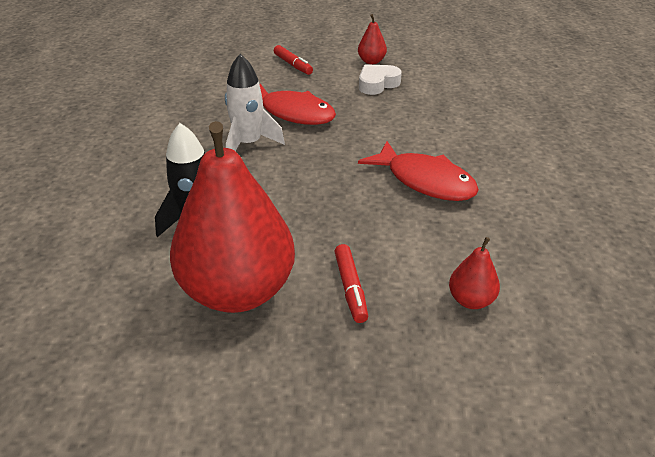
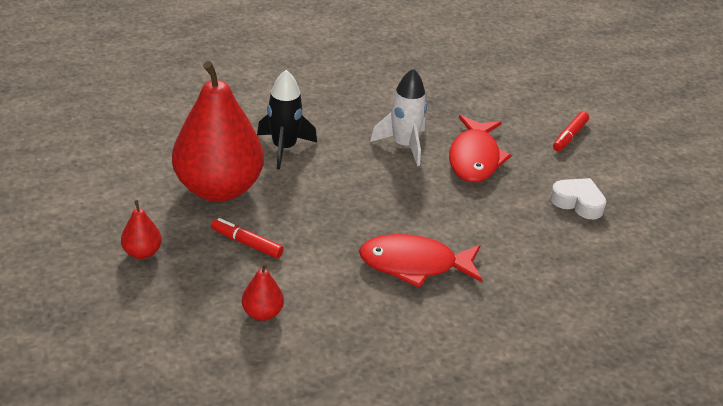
camera: 65 degrees right, 0 degrees up
(350, 288) = (247, 243): red marker -> red marker turned 60 degrees clockwise
(371, 61) = (626, 189): red pear -> red pear (142, 252)
(425, 181) = (414, 264): red fish -> red fish turned 75 degrees clockwise

